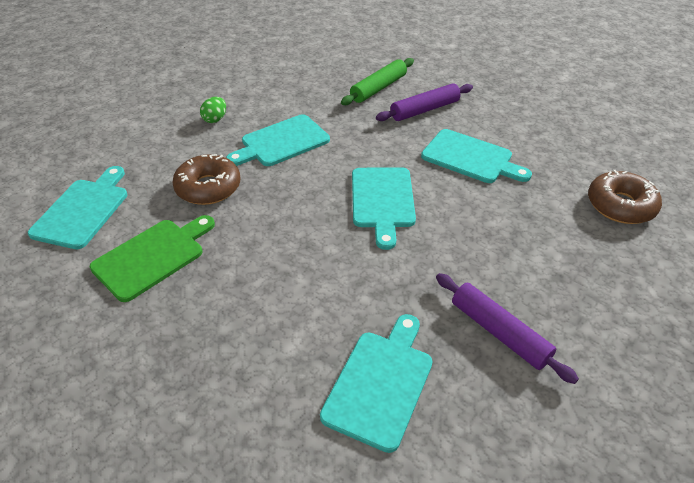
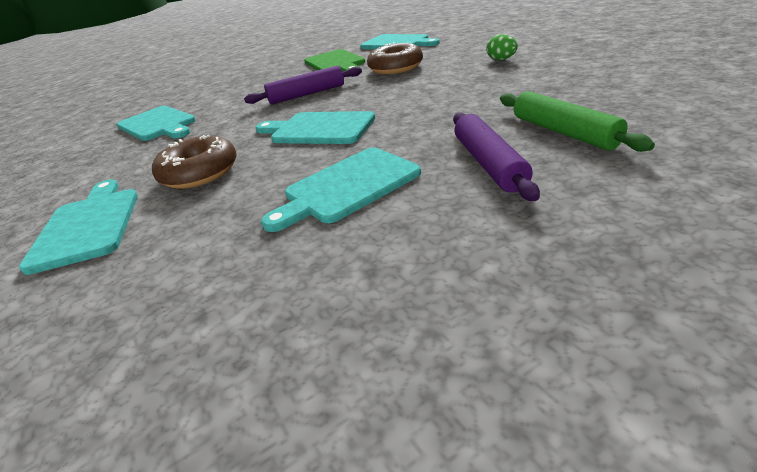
camera: 115 degrees right, 10 degrees down
(282, 142) = (447, 85): turquoise cutting board -> turquoise cutting board (88, 225)
(499, 332) = (123, 168): purple rolling pin -> purple rolling pin (307, 94)
(620, 205) = (124, 310): brown donut -> brown donut (200, 173)

